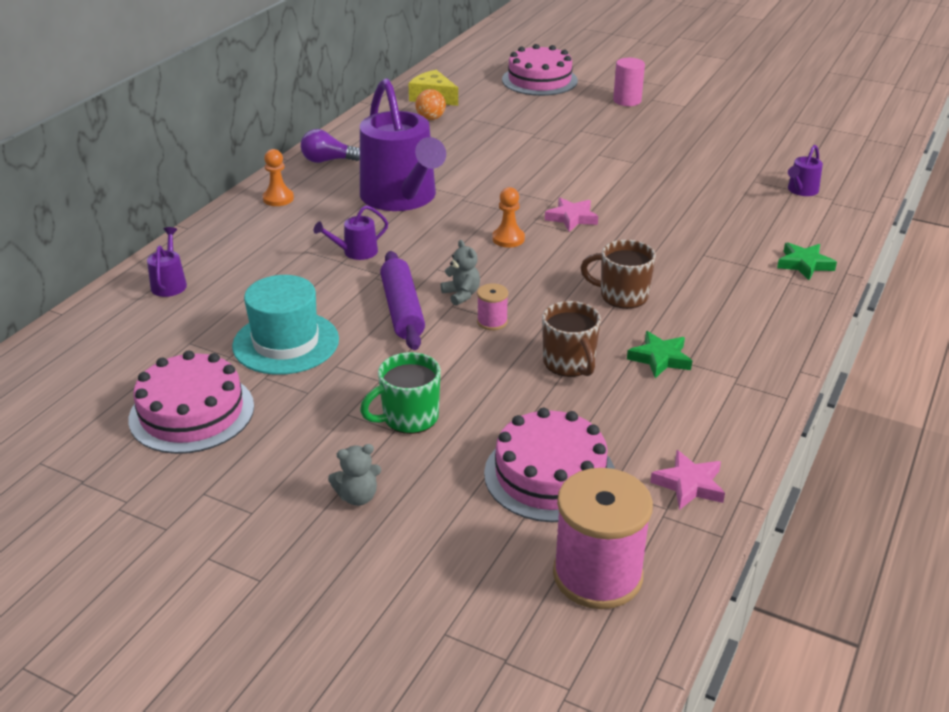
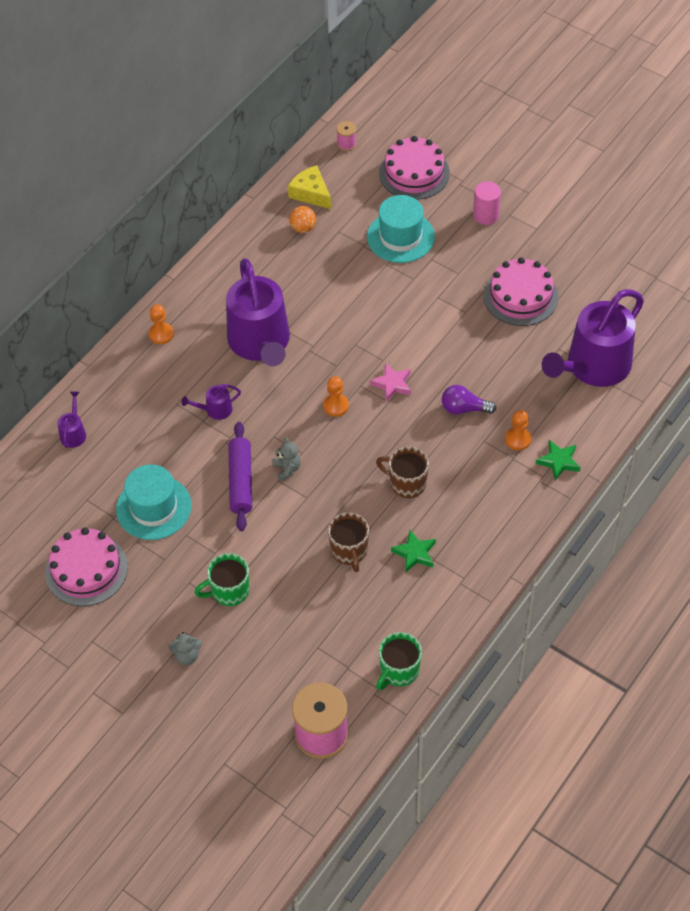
camera: 10 degrees right, 20 degrees up
(328, 160) = (206, 284): purple light bulb -> purple light bulb (464, 408)
(492, 322) = (304, 501): pink spool -> pink spool (346, 144)
(541, 118) = (400, 237): none -> turquoise hat
(550, 475) = (311, 652): pink cake -> pink cake (520, 296)
(689, 485) = (398, 671): pink star -> green mug
(744, 250) = (518, 439): none -> orange pawn
(801, 190) = (593, 366): purple watering can -> purple watering can, size x2.48

